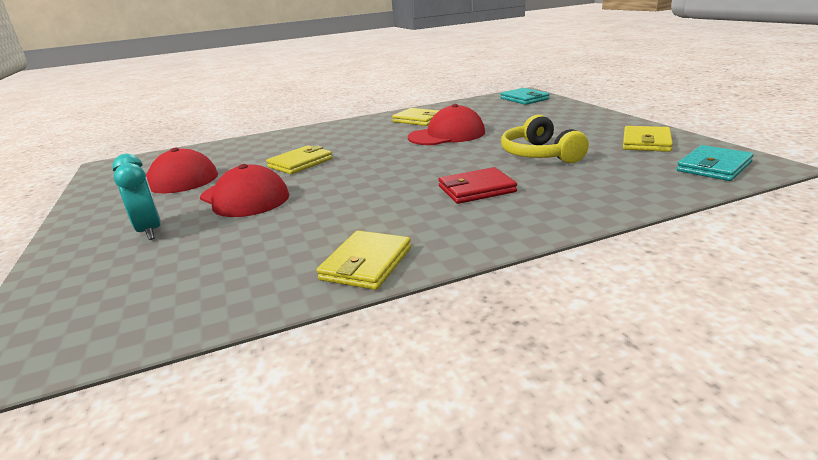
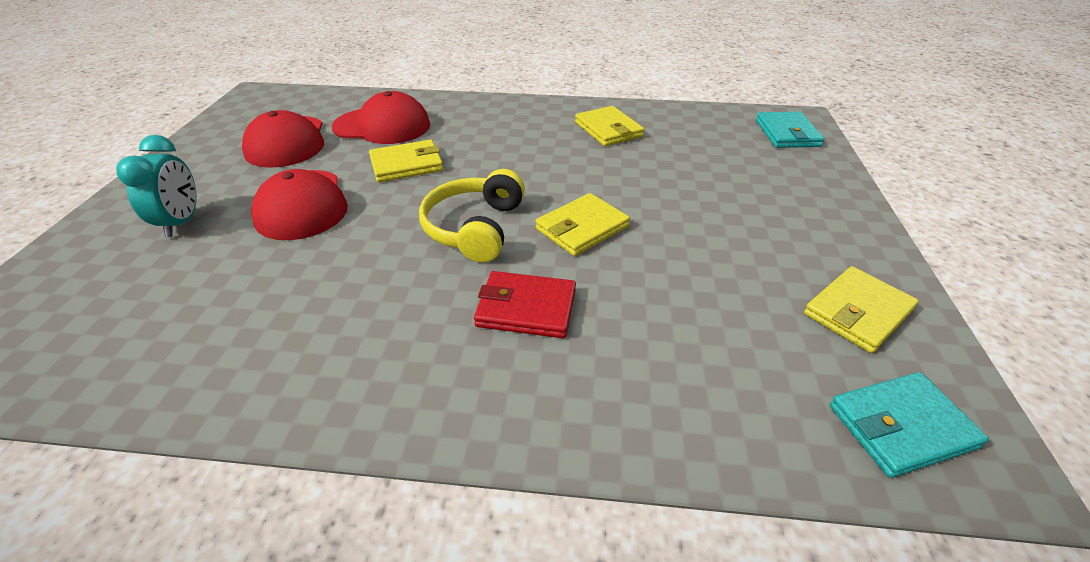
camera: 25 degrees right, 15 degrees up
(366, 264) = (281, 388): yellow wallet -> yellow wallet (582, 228)
(447, 135) = (608, 176): red cap -> red cap (382, 126)
(539, 154) = (676, 270): yellow headphones -> yellow headphones (474, 228)

